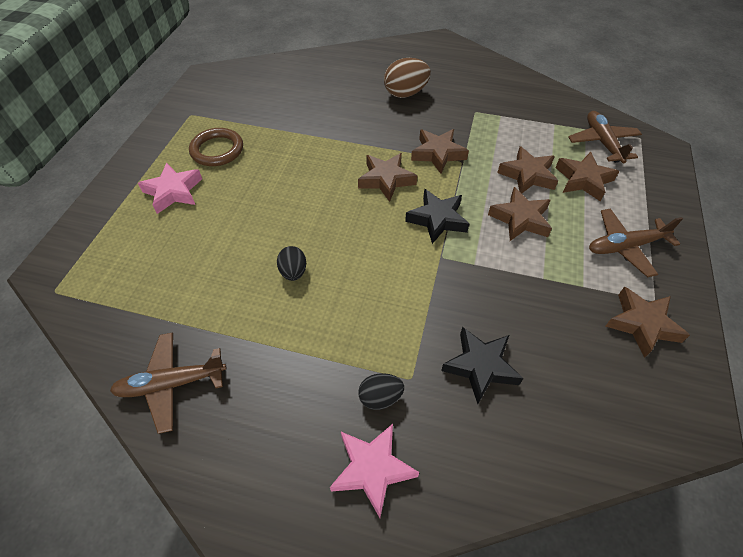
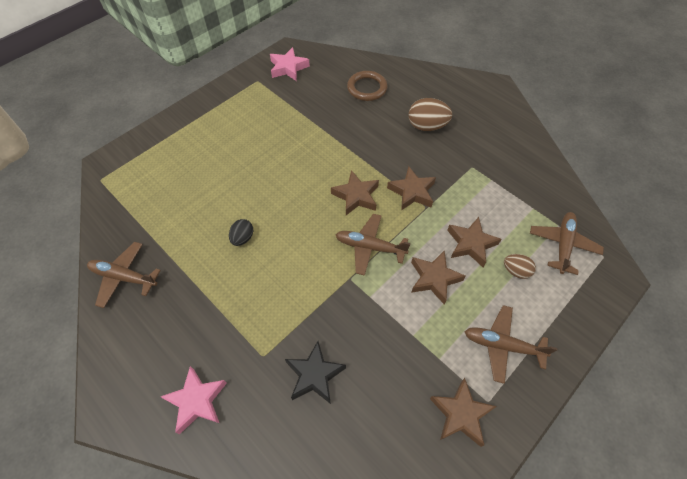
camera: 30 degrees right, 5 degrees up
(173, 192) = (208, 139): pink star -> pink star (288, 68)
(217, 150) = (256, 118): brown ring -> brown ring (367, 88)
(380, 397) = (234, 357): black egg -> none
(437, 219) = (369, 247): black star -> brown plane
(583, 180) = (515, 271): brown star -> brown egg

